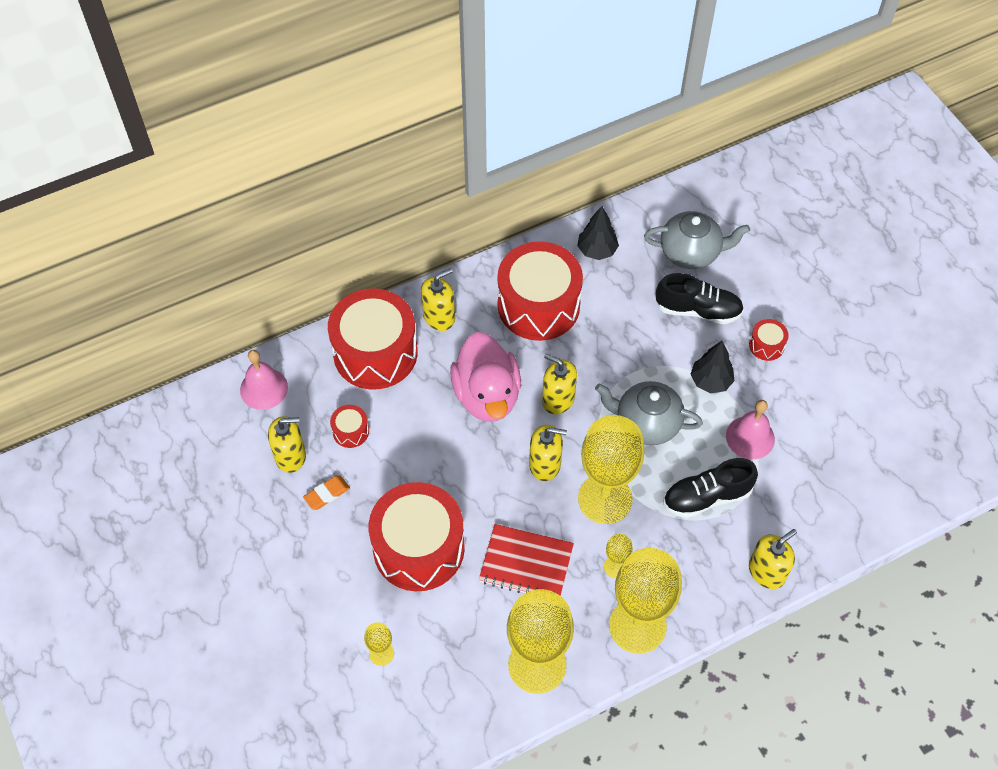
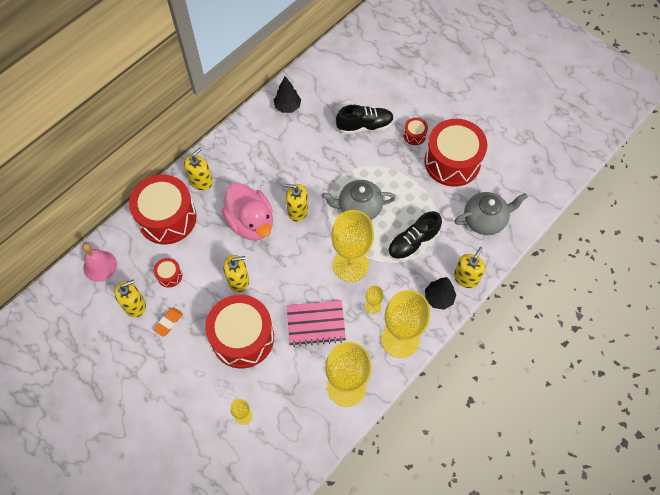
camera: 20 degrees left, 5 degrees up
(526, 563) = (316, 324): red notebook -> pink notebook
(538, 305) = (263, 153): red drum -> red drum (452, 162)
(545, 464) = (304, 255): yellow soap dispenser -> yellow soap dispenser (238, 280)
(691, 252) = (347, 90): grey teapot -> grey teapot (485, 220)
(710, 381) = (388, 168): black tree -> black tree (438, 298)
(750, 437) = (425, 196): pink bell -> none

